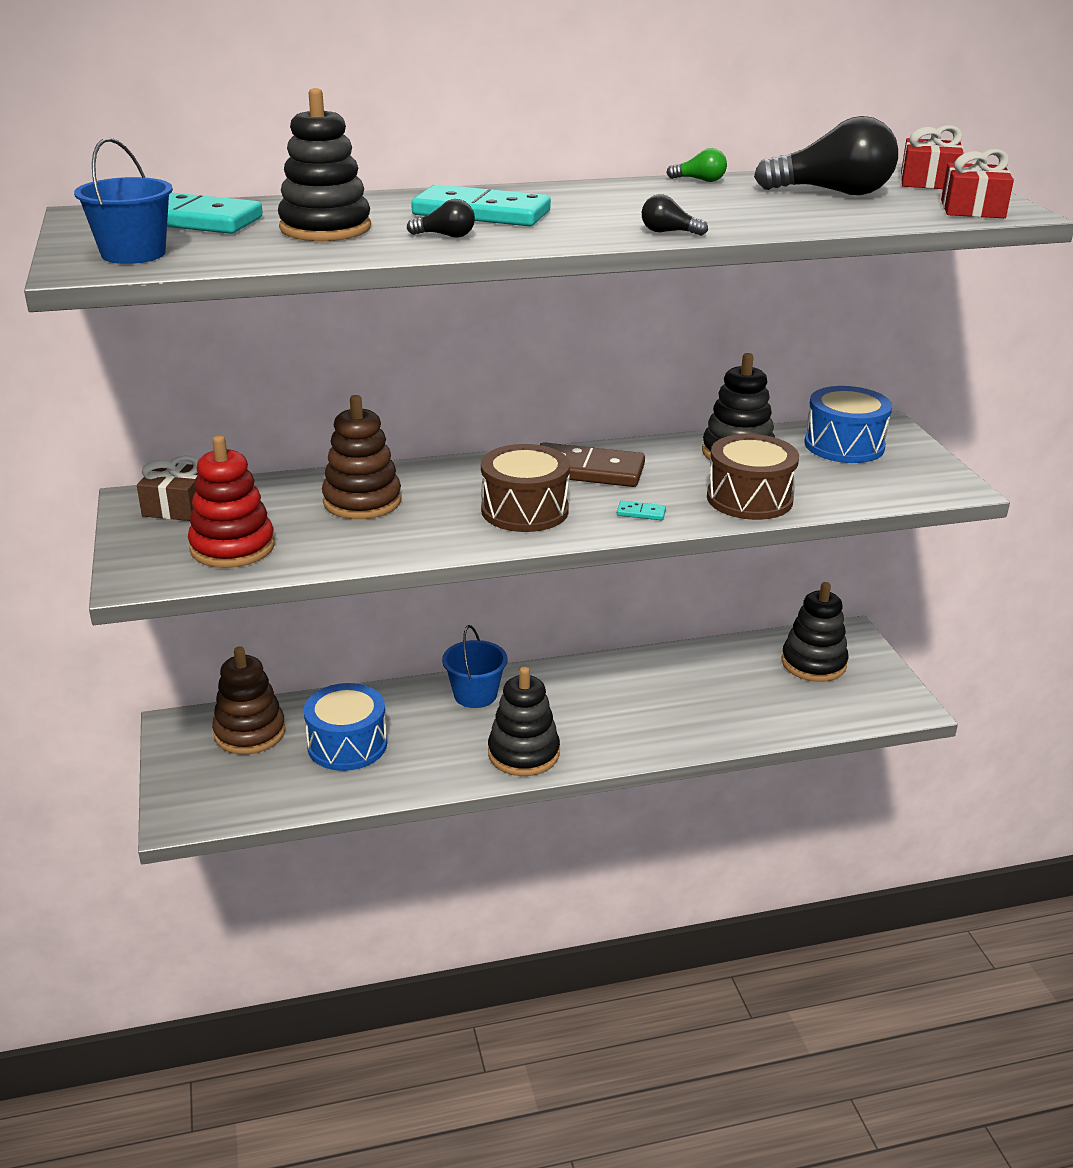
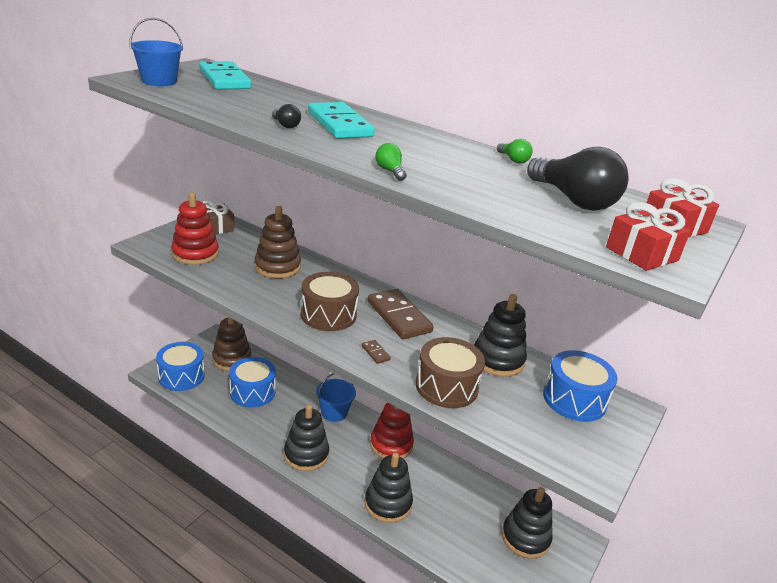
camera: 45 degrees right, 0 degrees up
(223, 797) = (181, 376): none -> blue drum
(325, 228) = (255, 102): black stacking toy -> black stacking toy (388, 503)
(584, 680) = (391, 445): none -> red stacking toy
(641, 513) = (375, 353): turquoise domino -> brown domino
(668, 232) = (390, 171): black light bulb -> green light bulb

